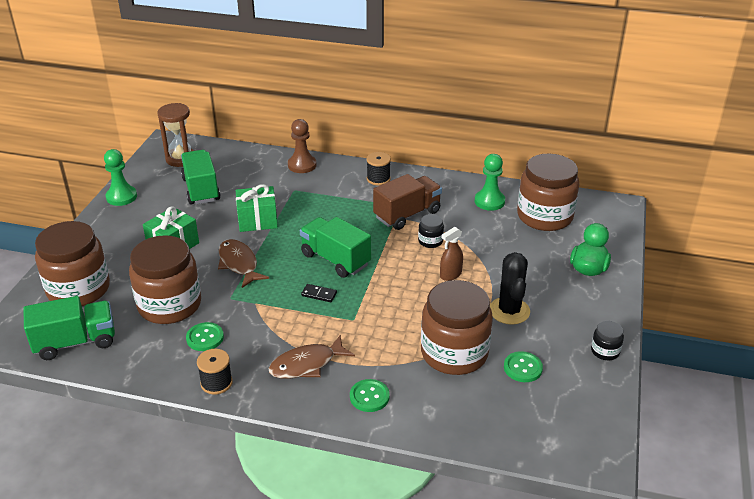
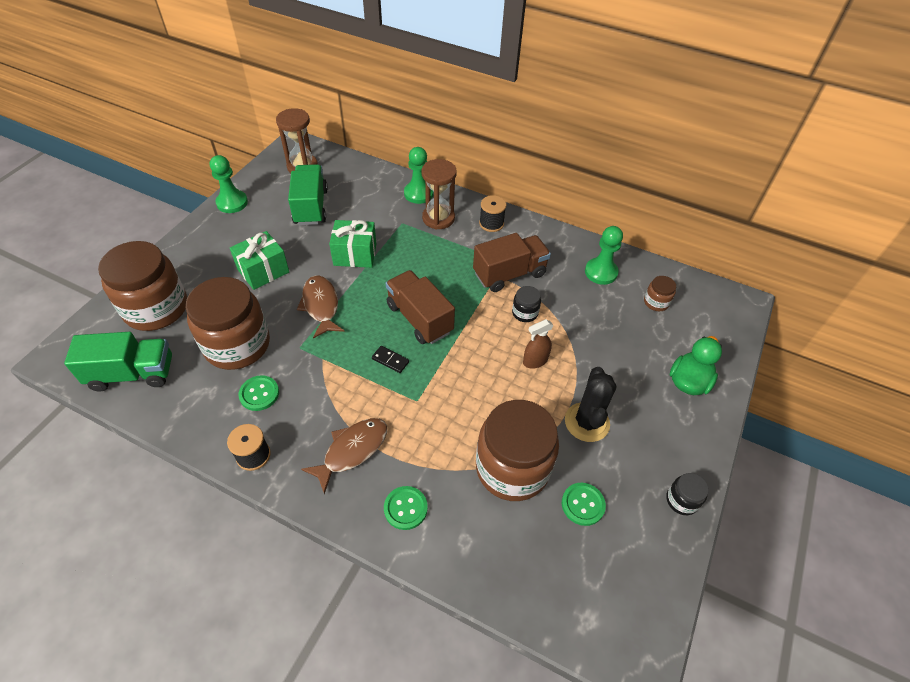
camera: 10 degrees right, 15 degrees up
(302, 165) = (418, 193): brown pawn -> green pawn
(307, 364) = (352, 450): brown fish -> brown fish turned 150 degrees clockwise
(327, 182) = (438, 218): none -> brown hourglass
(335, 260) = (419, 318): green truck -> brown truck
(544, 216) = (656, 302): brown jar -> brown jar, size x0.43

